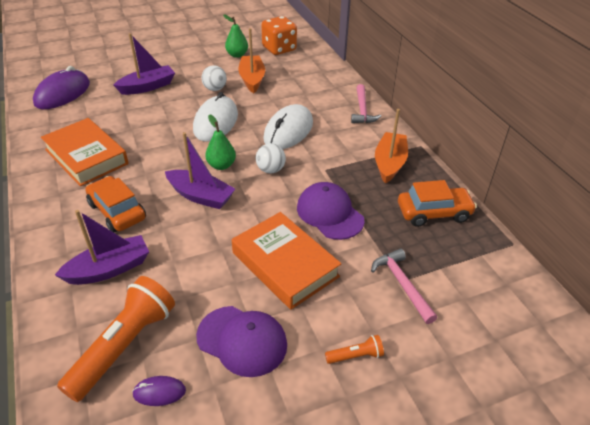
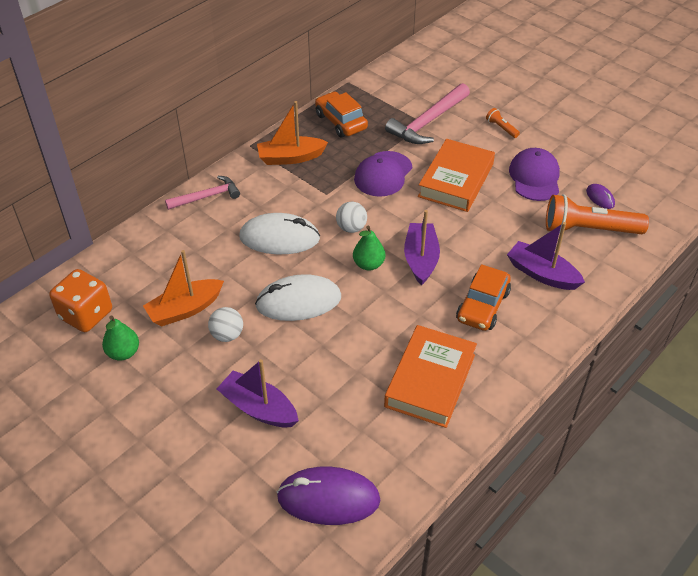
camera: 115 degrees left, 5 degrees up
(402, 284) = (428, 122): pink hammer -> pink hammer, size x1.55

